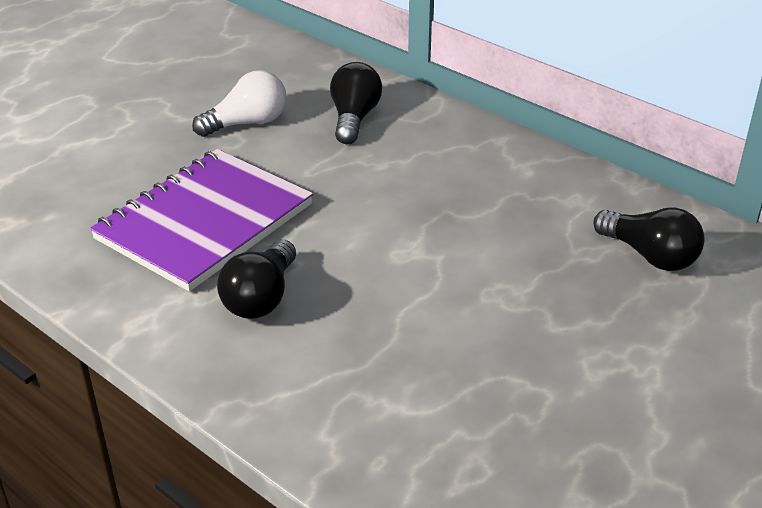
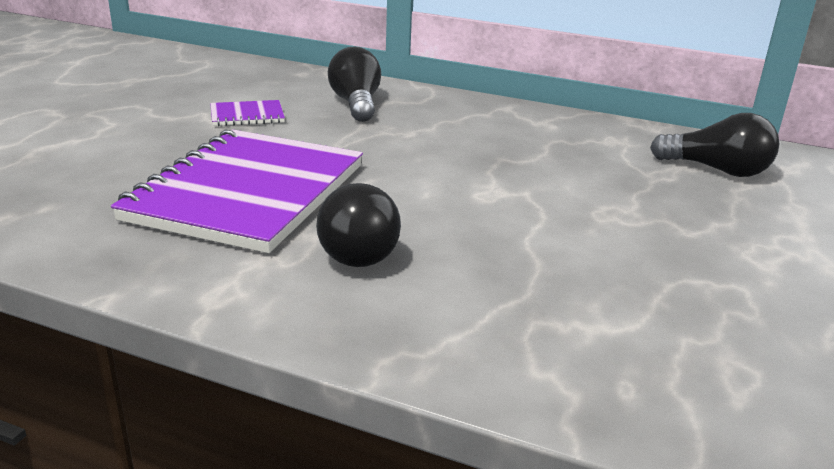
camera: 20 degrees left, 10 degrees down
(247, 123) = (247, 115): white light bulb -> purple notebook

